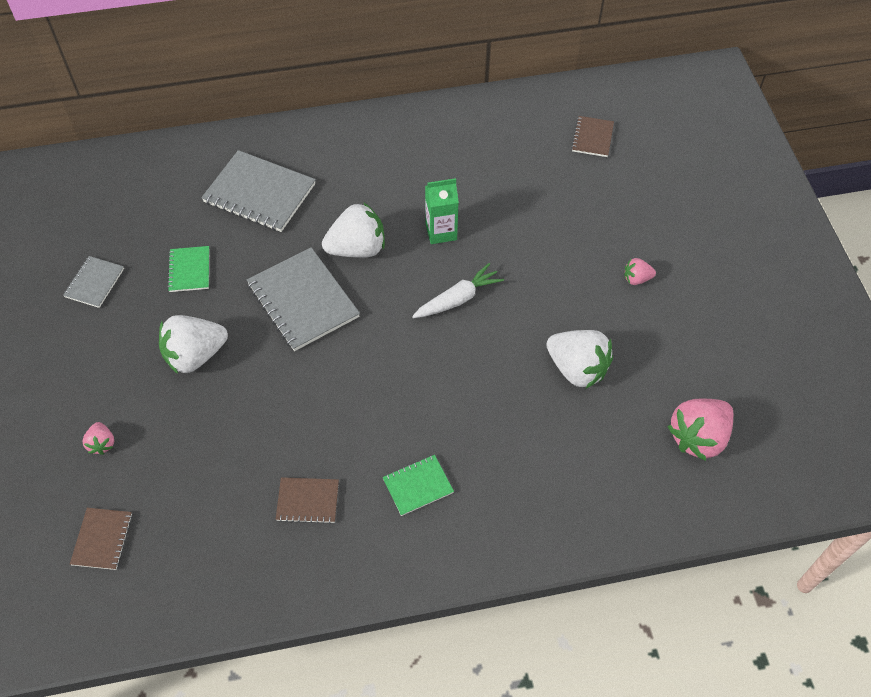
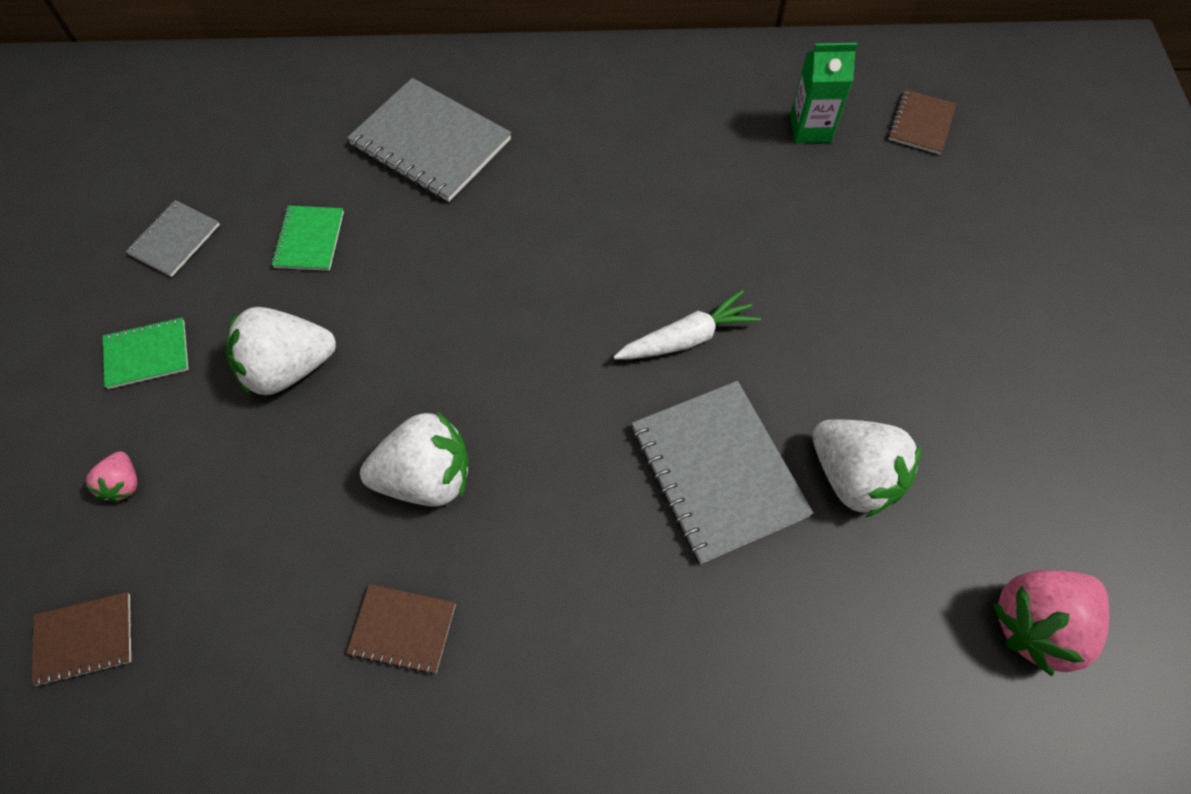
camera: 10 degrees right, 5 degrees up
(102, 539) = (84, 639): brown notebook -> brown notebook turned 60 degrees clockwise
(303, 301) = (459, 308): grey notebook -> grey notebook (718, 472)
(357, 248) = (552, 241): white strawberry -> white strawberry (426, 478)
(418, 486) = (576, 632): green notebook -> green notebook (147, 354)
(441, 232) = (678, 233): green carton -> green carton (810, 129)
(636, 279) = (964, 346): pink strawberry -> none

